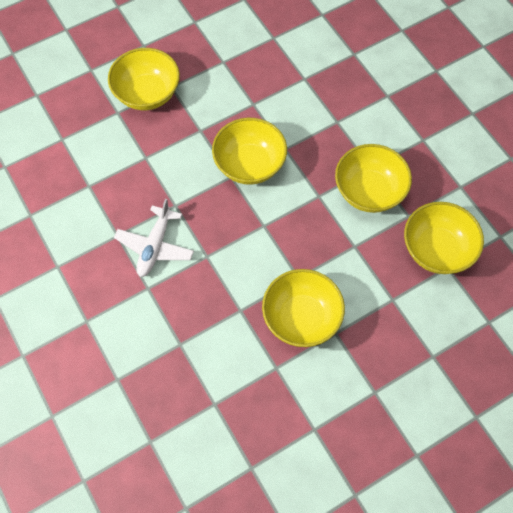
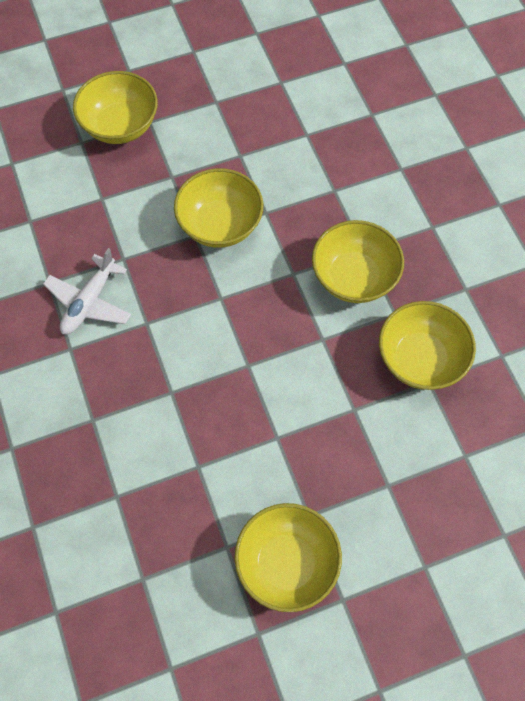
camera: 10 degrees right, 0 degrees up
(301, 317) = (241, 413): yellow bowl -> yellow bowl (287, 563)

